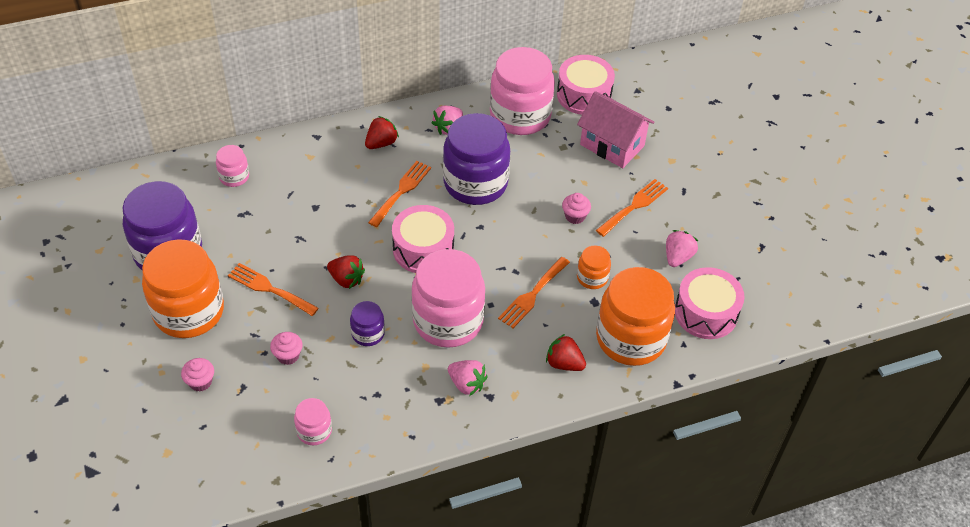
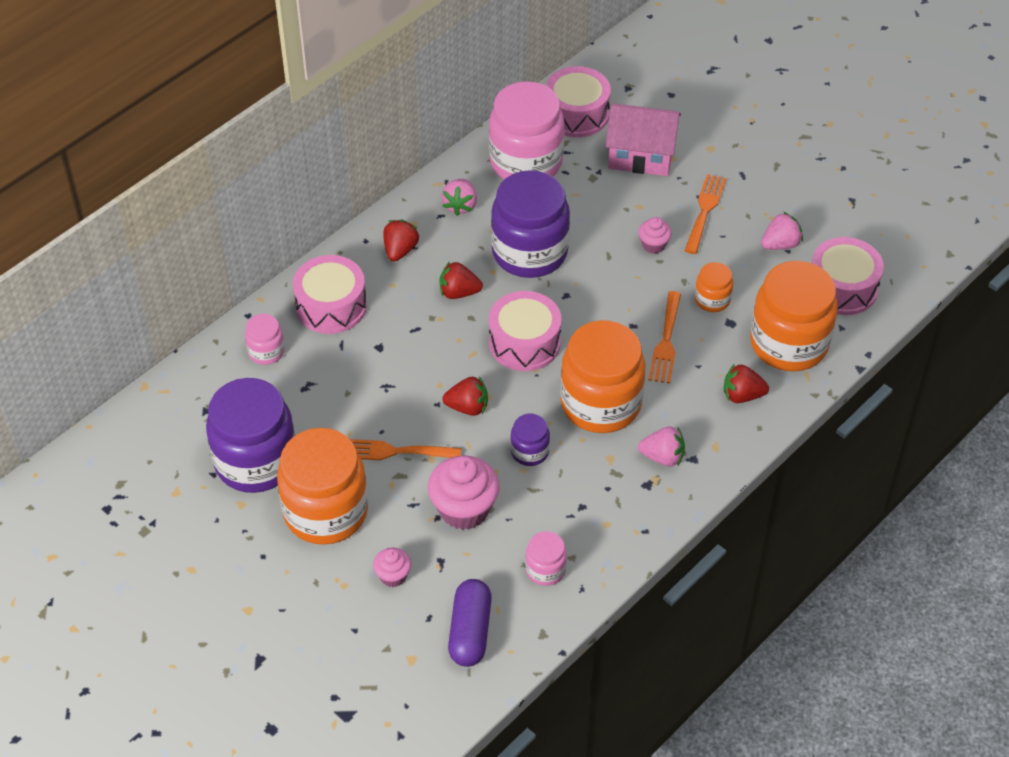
camera: 25 degrees left, 0 degrees up
(224, 452) = (470, 631): none -> purple capsule
(288, 355) = (464, 509): pink cupcake -> pink cupcake, size x1.91
(303, 163) = (331, 306): none -> pink drum
(401, 191) = (459, 292): orange fork -> red strawberry
(448, 321) = (601, 404): pink jar -> orange jar
(678, 257) = (780, 244): pink strawberry -> pink strawberry turned 60 degrees clockwise

